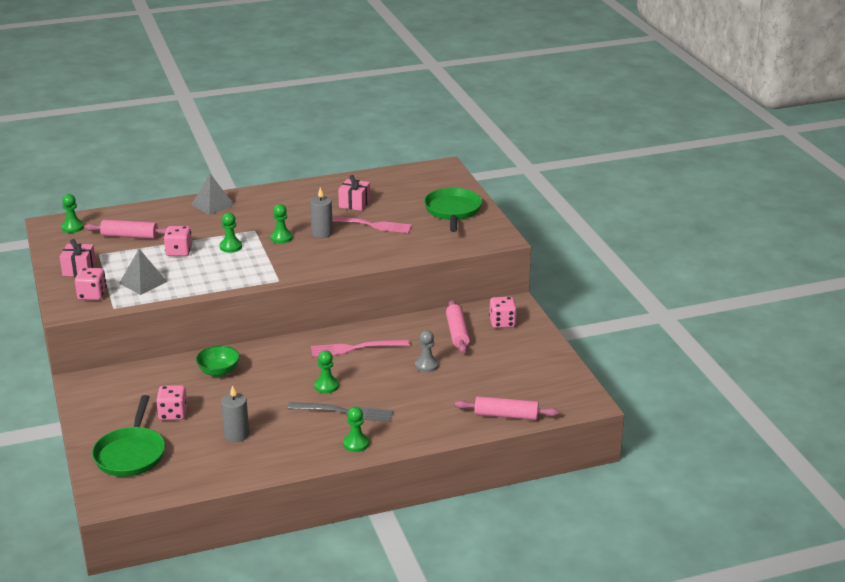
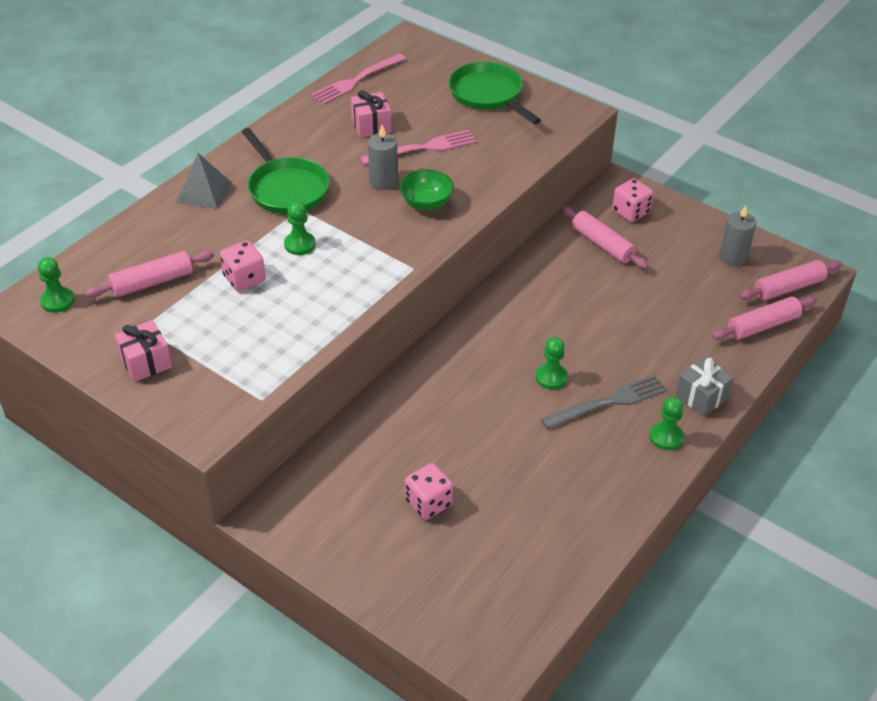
camera: 35 degrees left, 15 degrees up
(92, 295) = (210, 393): pink dice -> none
(131, 454) = (445, 586): green pan -> green pan (286, 188)
(143, 282) = (253, 344): grey pyramid -> none
(219, 372) = (413, 417): green bowl -> green bowl (426, 203)
(236, 435) = (532, 493): grey candle -> grey candle (733, 257)
(281, 238) = (344, 207): green pawn -> none
(355, 348) = (524, 313): pink fork -> pink fork (356, 81)
(408, 434) = (701, 397): none -> grey gift
(426, 365) = (619, 300): grey pawn -> none
(556, 403) = (788, 288): none -> pink rolling pin

